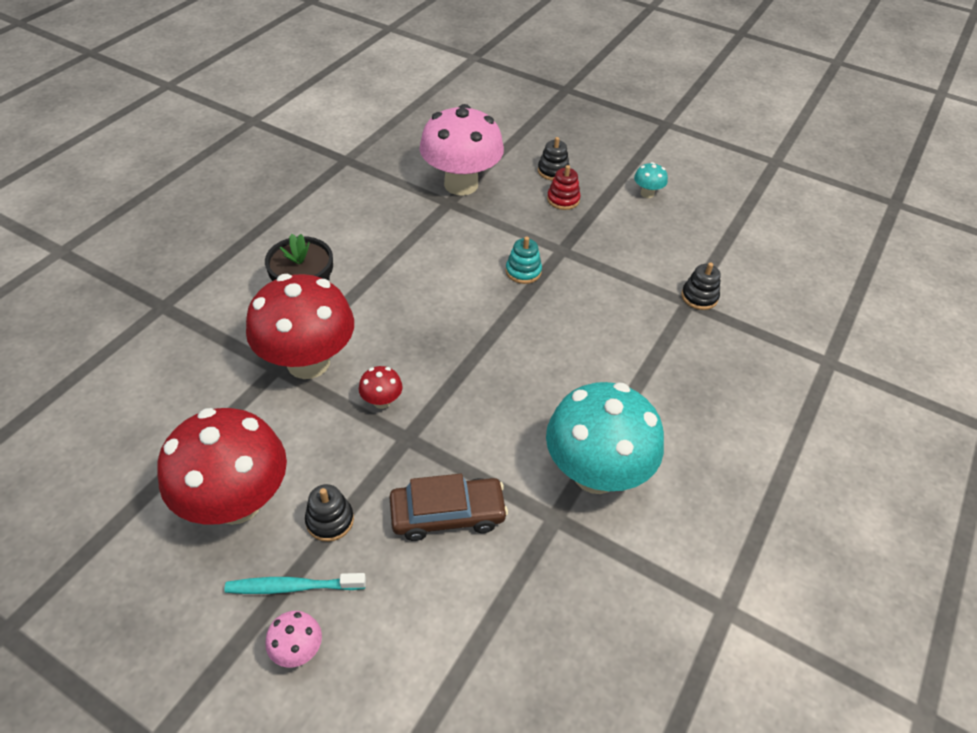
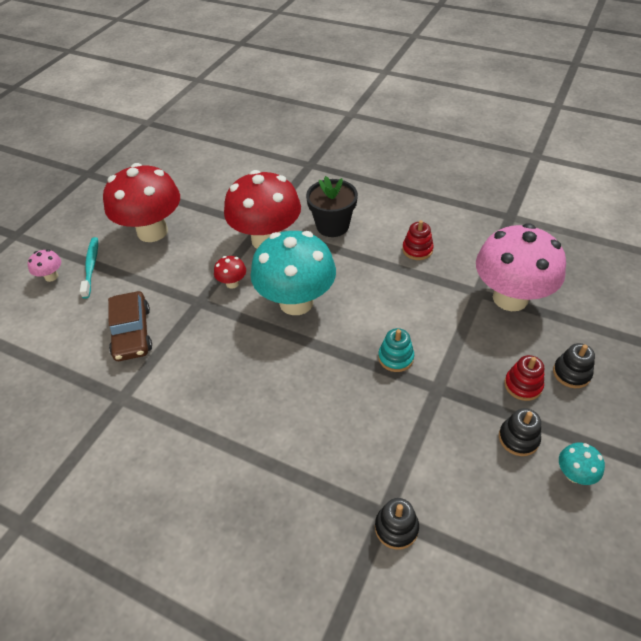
camera: 90 degrees right, 0 degrees up
(330, 520) = (134, 274): black stacking toy -> black stacking toy (518, 438)
(374, 232) = (417, 250): none -> red stacking toy
(595, 473) = (160, 425): turquoise mushroom -> turquoise mushroom (296, 302)

